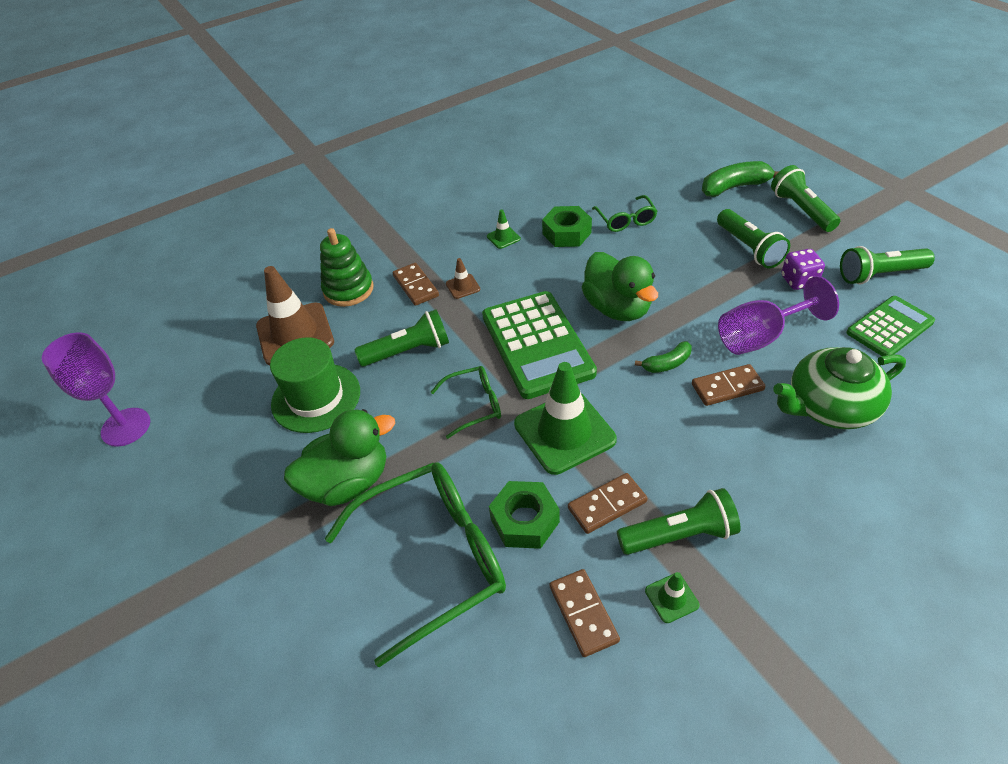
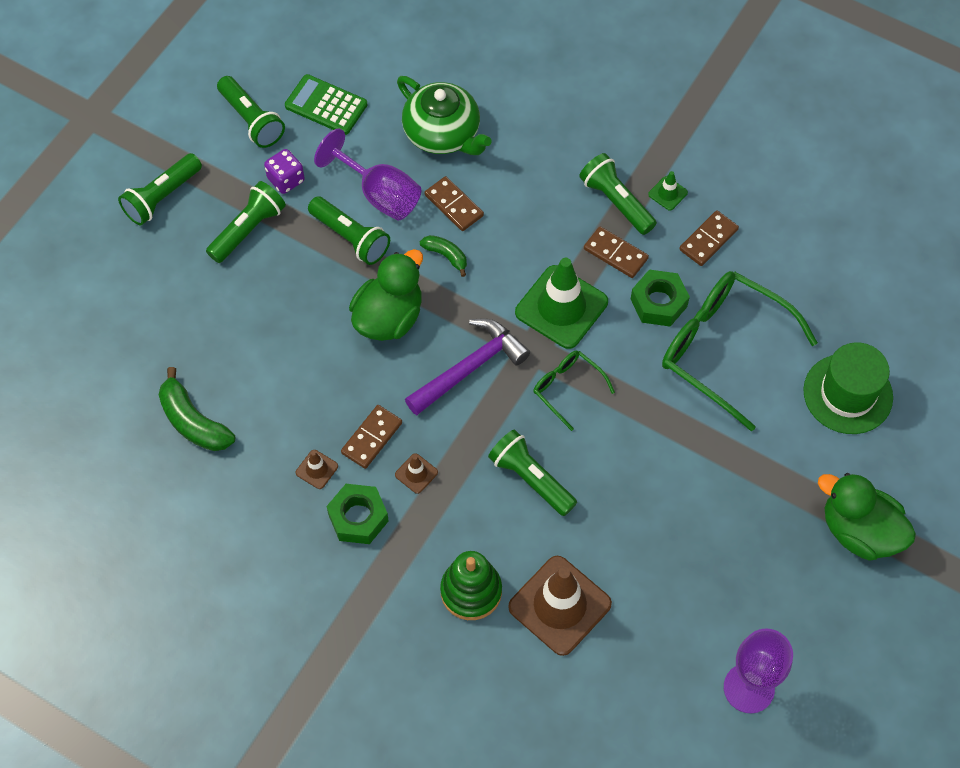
camera: 120 degrees left, 15 degrees up
(316, 397) = (626, 530): green hat -> green hat (847, 394)
(348, 482) = (696, 447): green duck -> green duck (859, 531)
(415, 286) = (435, 522): brown domino -> brown domino (372, 438)
(503, 238) = (317, 469): green traffic cone -> brown traffic cone
(537, 344) = (469, 368): green calculator -> purple hammer
(566, 233) = (284, 407): green nut -> green nut (358, 518)
(626, 220) = (238, 355): green glasses -> none
(715, 306) = (351, 238): none -> green flashlight
(734, 187) = (136, 266): green banana -> green banana (193, 422)

